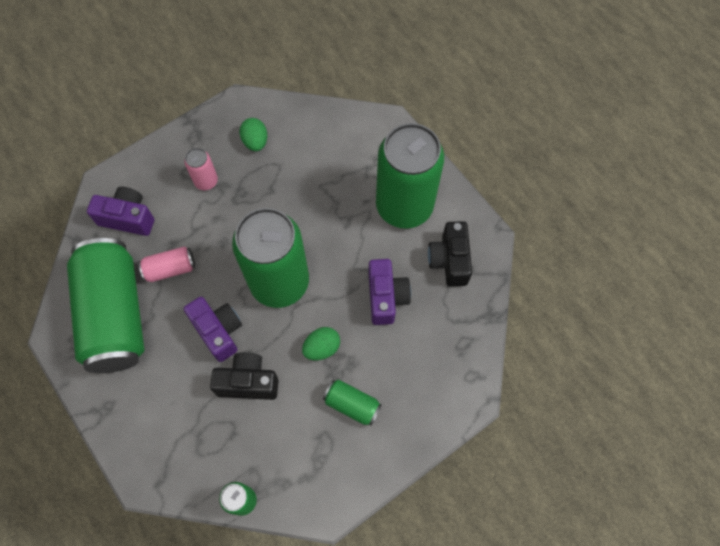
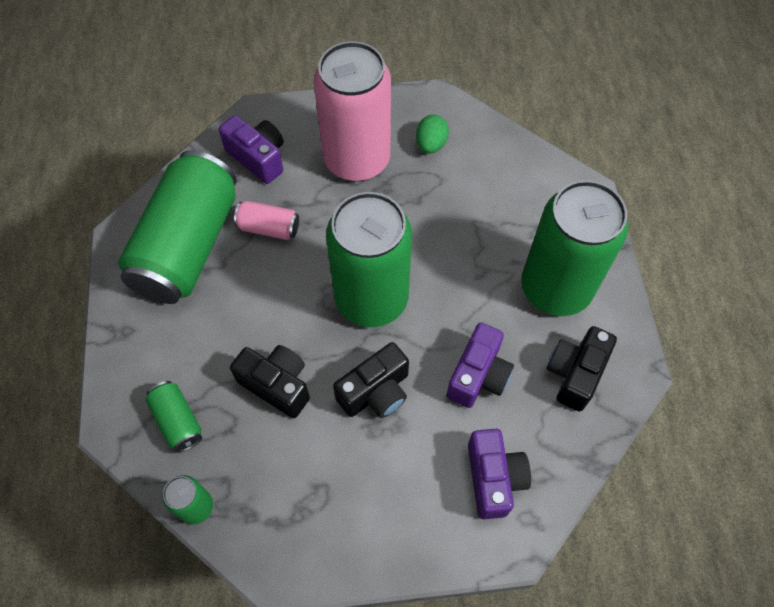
camera: 30 degrees right, 5 degrees down
(206, 181) = (357, 159): pink can -> pink can, size x2.33
(218, 331) = (278, 316): purple camera -> purple camera (493, 478)
(322, 348) = (376, 392): green egg -> black camera
(352, 404) = (372, 472): green can -> green can (178, 421)

